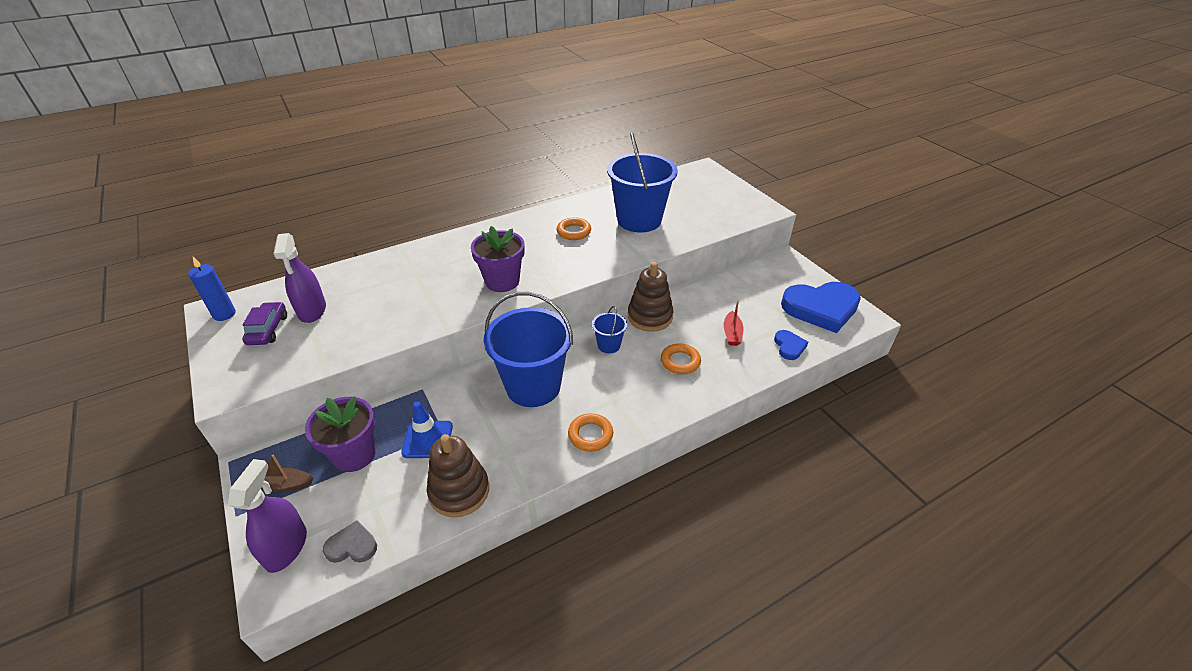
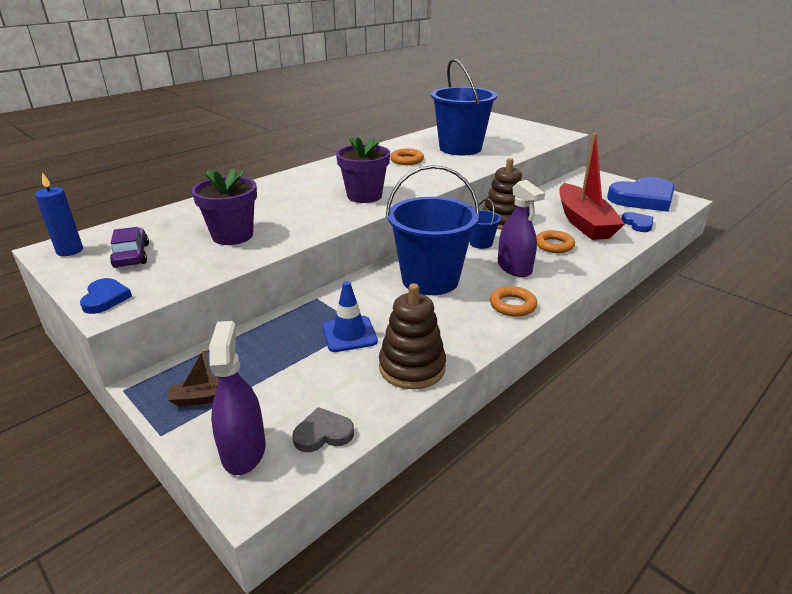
camera: 15 degrees left, 10 degrees down
(225, 380) = (105, 298): none -> blue heart
(312, 310) = (174, 236): purple spray bottle -> purple spray bottle (514, 268)
(354, 455) = (275, 359): purple flower pot -> purple flower pot (232, 236)
(732, 333) = (583, 222): red boat -> red boat, size x2.35

